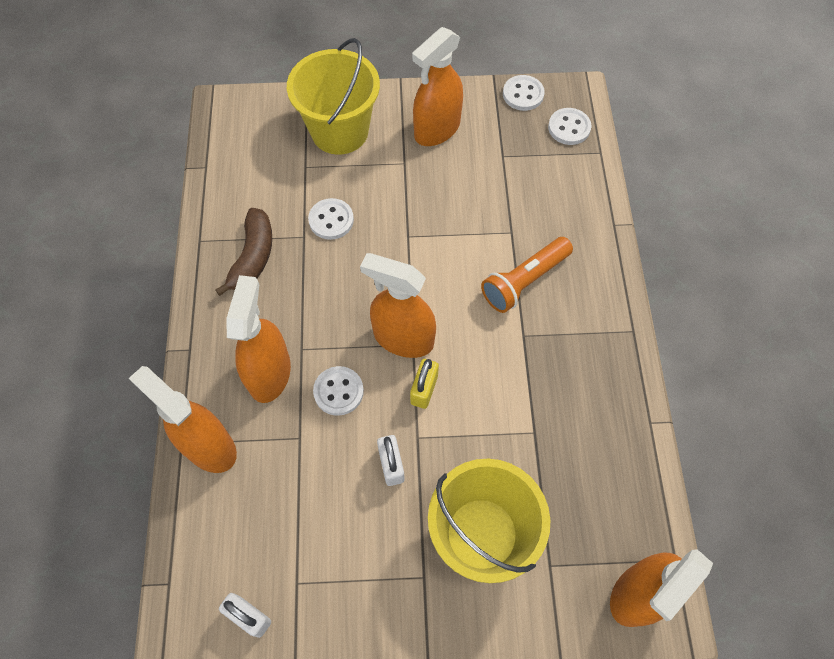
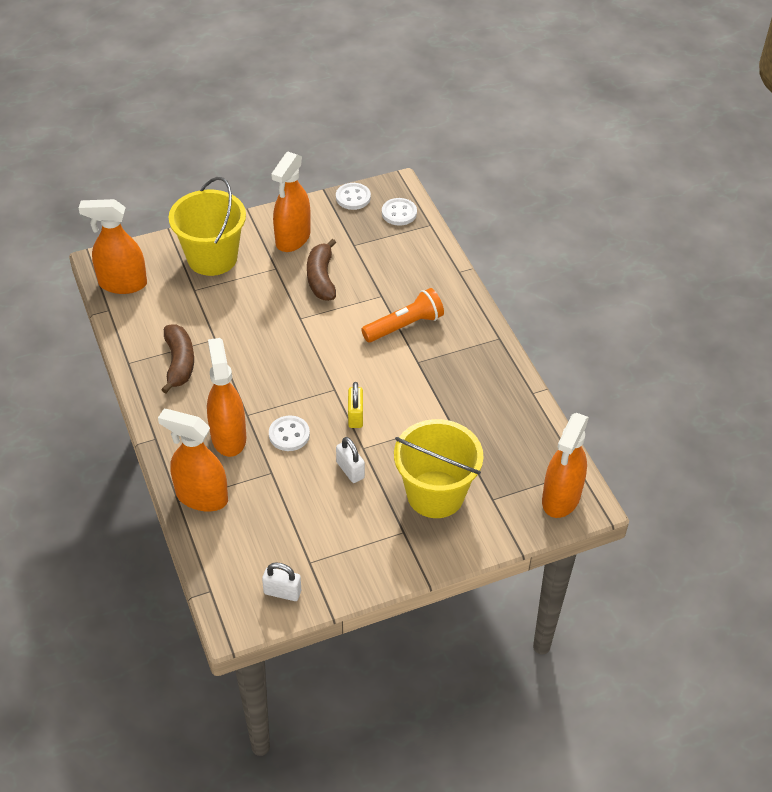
camera: 20 degrees left, 15 degrees down
(331, 220) = (233, 322): white button -> none
(403, 338) = (325, 387): orange spray bottle -> orange spray bottle (122, 284)
(450, 190) = (321, 278): none -> brown banana
(524, 281) = (404, 326): orange flashlight -> orange flashlight turned 150 degrees counterclockwise

